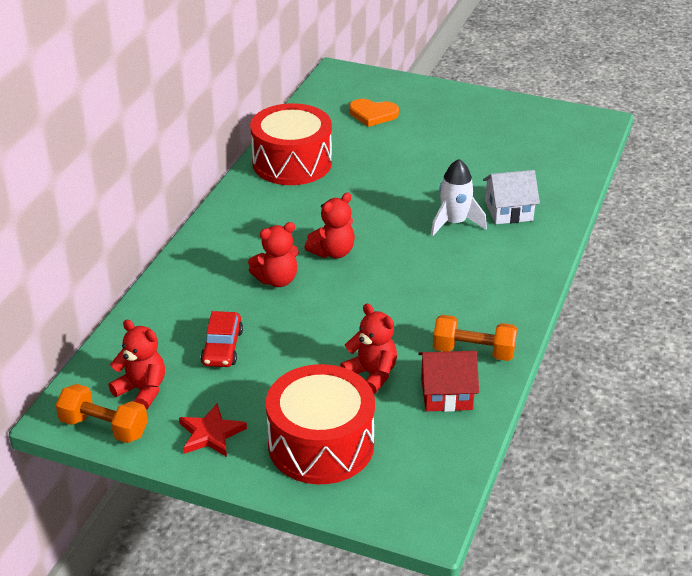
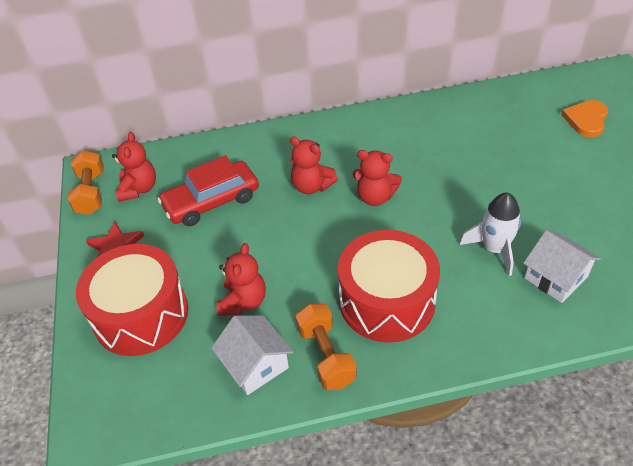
camera: 60 degrees right, 10 degrees up
(222, 347) = (211, 201): red car -> red car, size x1.51
(292, 163) = (463, 115): red drum -> red drum (387, 301)
(373, 114) = (586, 120): orange heart -> orange heart turned 45 degrees clockwise
(446, 393) = (255, 365): red house -> white house

